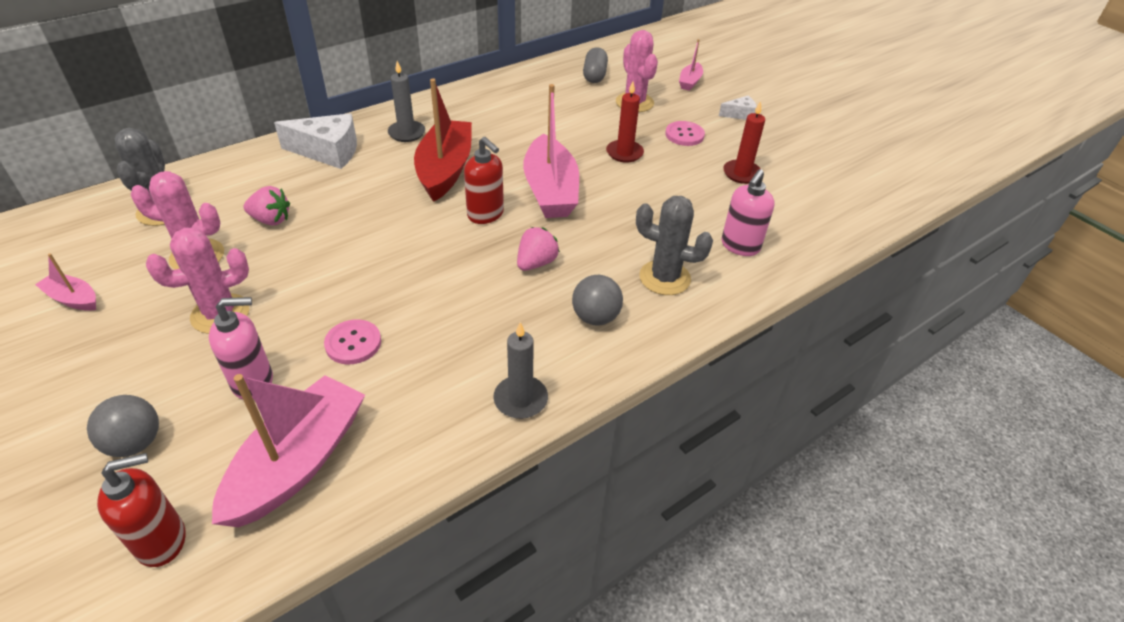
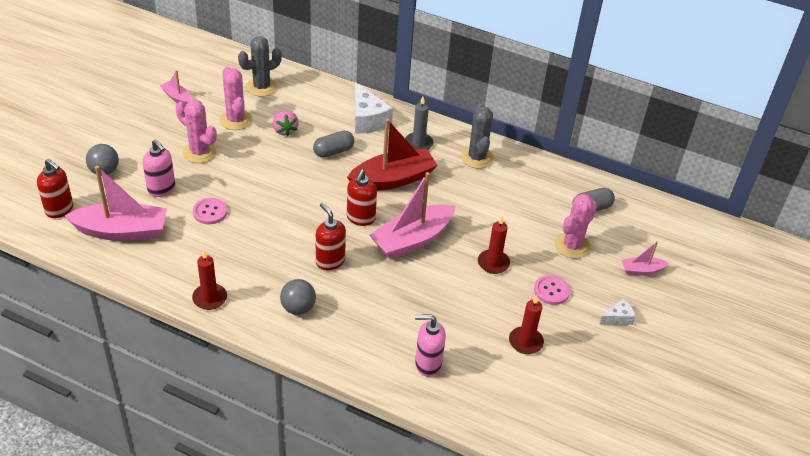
camera: 60 degrees right, 0 degrees up
(73, 299) = (177, 98): pink boat -> pink boat turned 45 degrees counterclockwise
(354, 195) = (333, 151): none -> grey capsule
(520, 399) = (210, 298): grey candle -> red candle
(536, 263) = (330, 261): pink strawberry -> red soap dispenser
(664, 278) = (361, 331): grey cactus -> grey cactus (477, 158)
(740, 114) = (618, 318): white cheese -> white cheese turned 75 degrees counterclockwise

